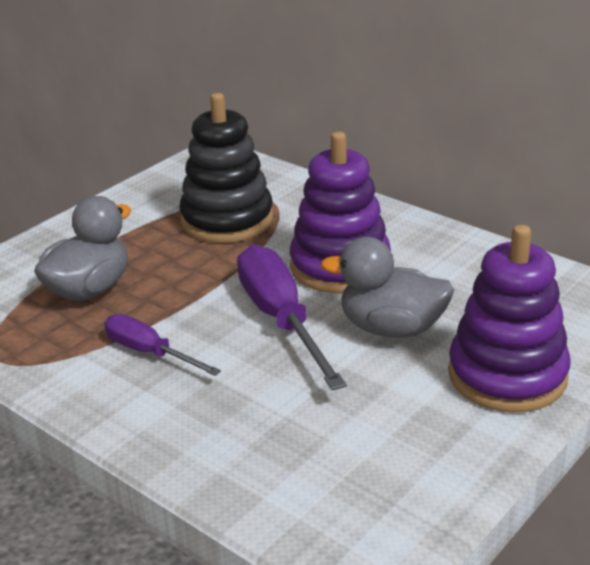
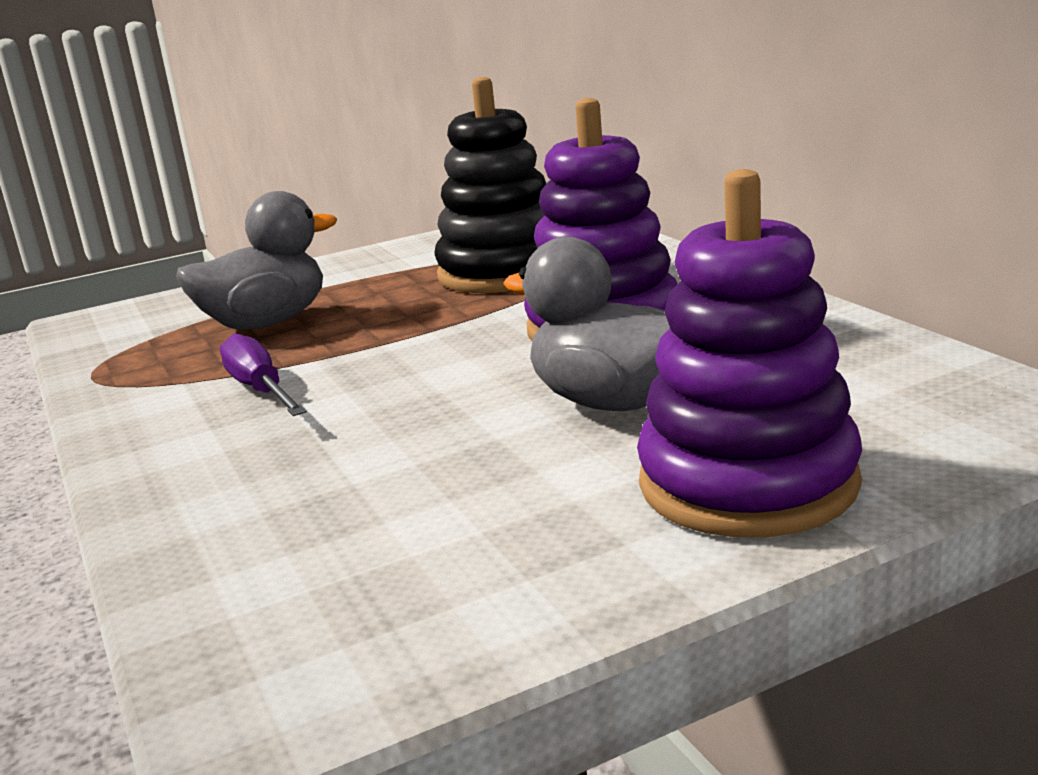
camera: 25 degrees right, 10 degrees down
(281, 319) = (464, 375): purple screwdriver -> none

